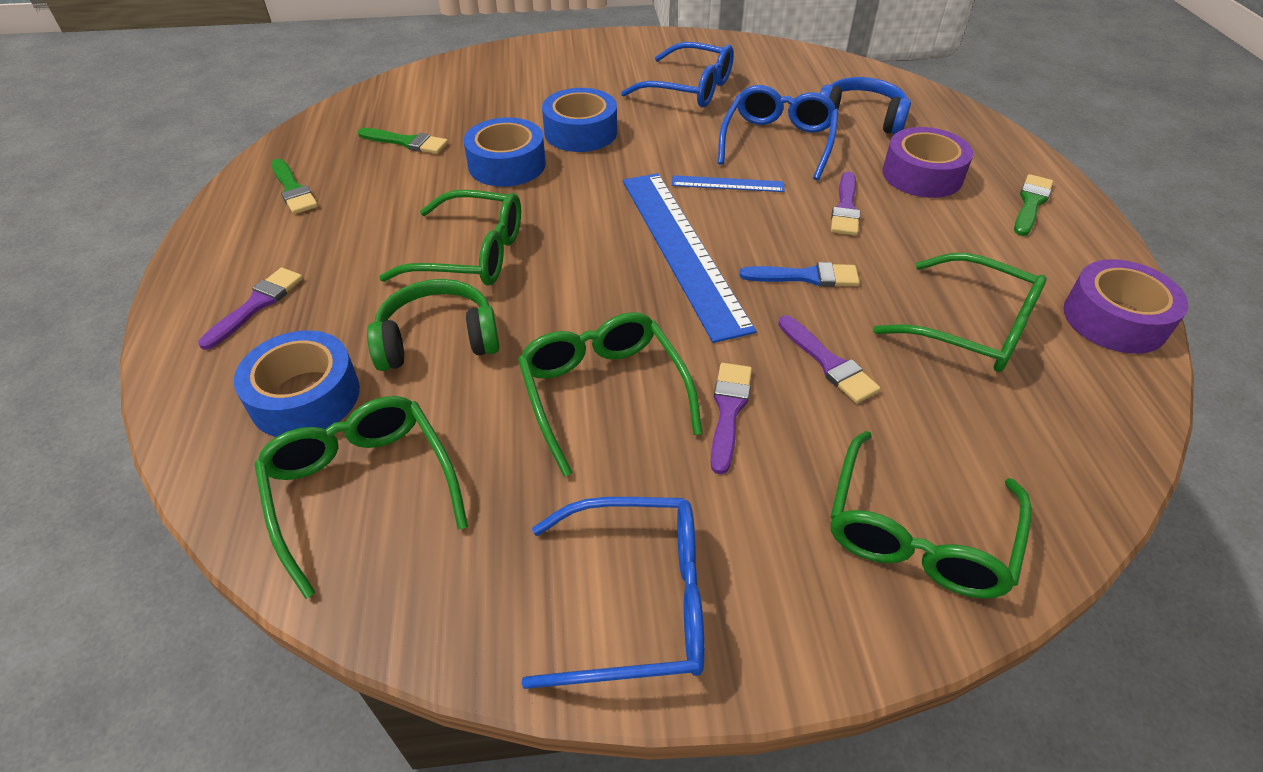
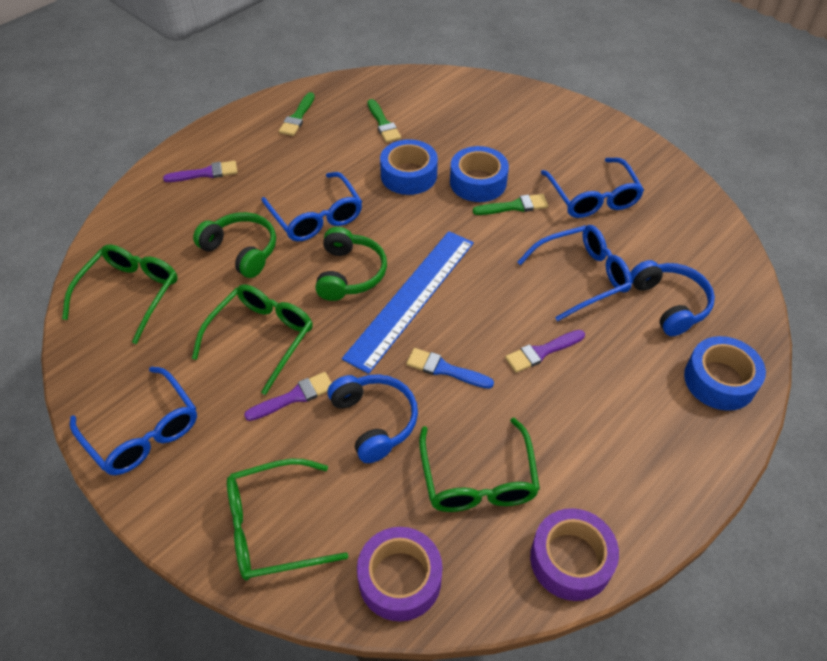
camera: 50 degrees right, 5 degrees up
(305, 397) = (165, 234): blue tape -> blue tape (719, 380)
(471, 254) = (316, 216): green glasses -> blue glasses
(592, 273) = (349, 273): none -> green headphones
(727, 184) = (501, 280): blue ruler -> none
(806, 277) = (445, 369): blue brush -> blue brush turned 150 degrees clockwise
(828, 363) = (374, 421): purple brush -> blue headphones
(922, 175) = (633, 374): purple tape -> purple tape (400, 579)
(1031, 203) = (670, 454): green brush -> green brush (514, 206)

